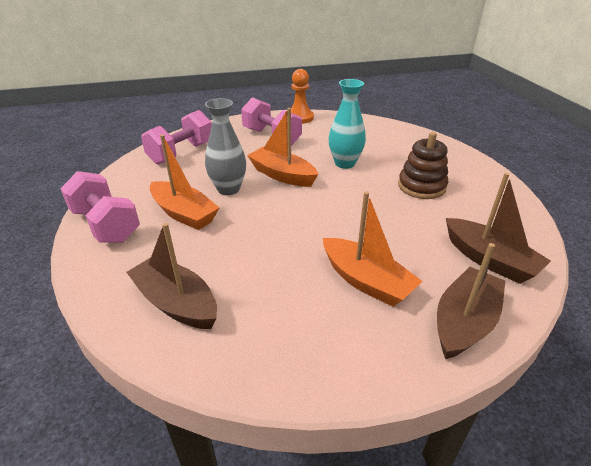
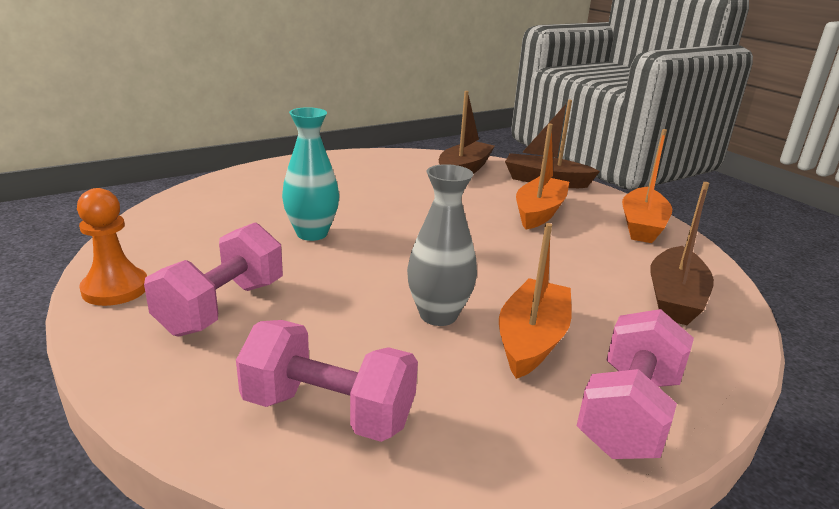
camera: 110 degrees left, 10 degrees down
(282, 175) = (369, 276): orange boat -> orange boat (642, 226)
(421, 186) = (353, 190): brown stacking toy -> none

